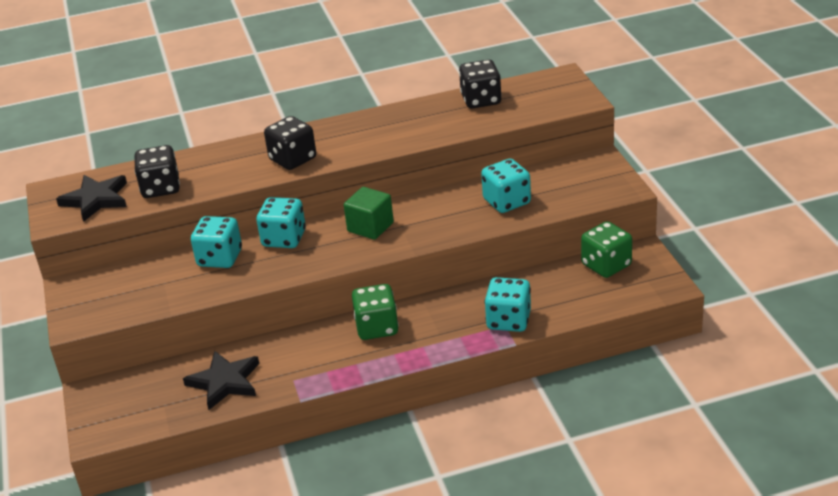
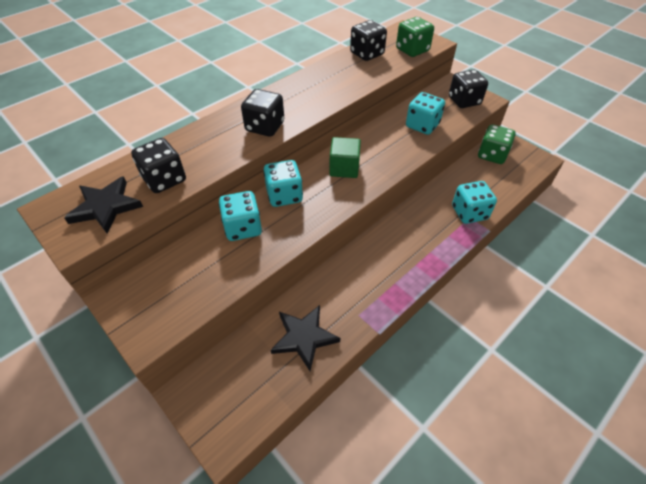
camera: 30 degrees left, 15 degrees up
(377, 328) = (385, 246): green dice -> green dice (412, 50)
(592, 184) = (464, 101): none -> black dice

